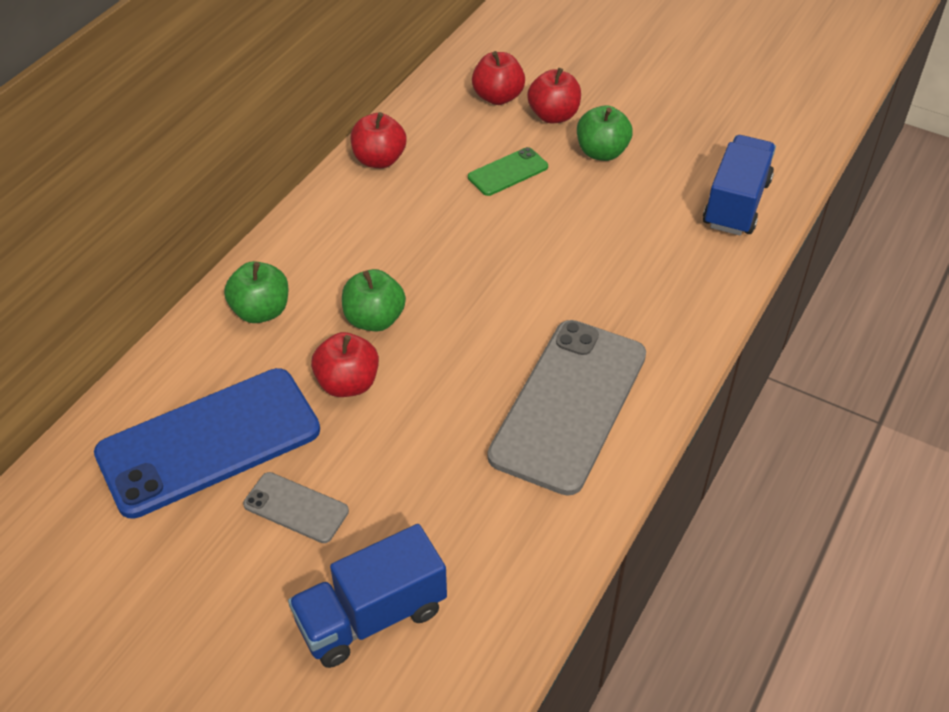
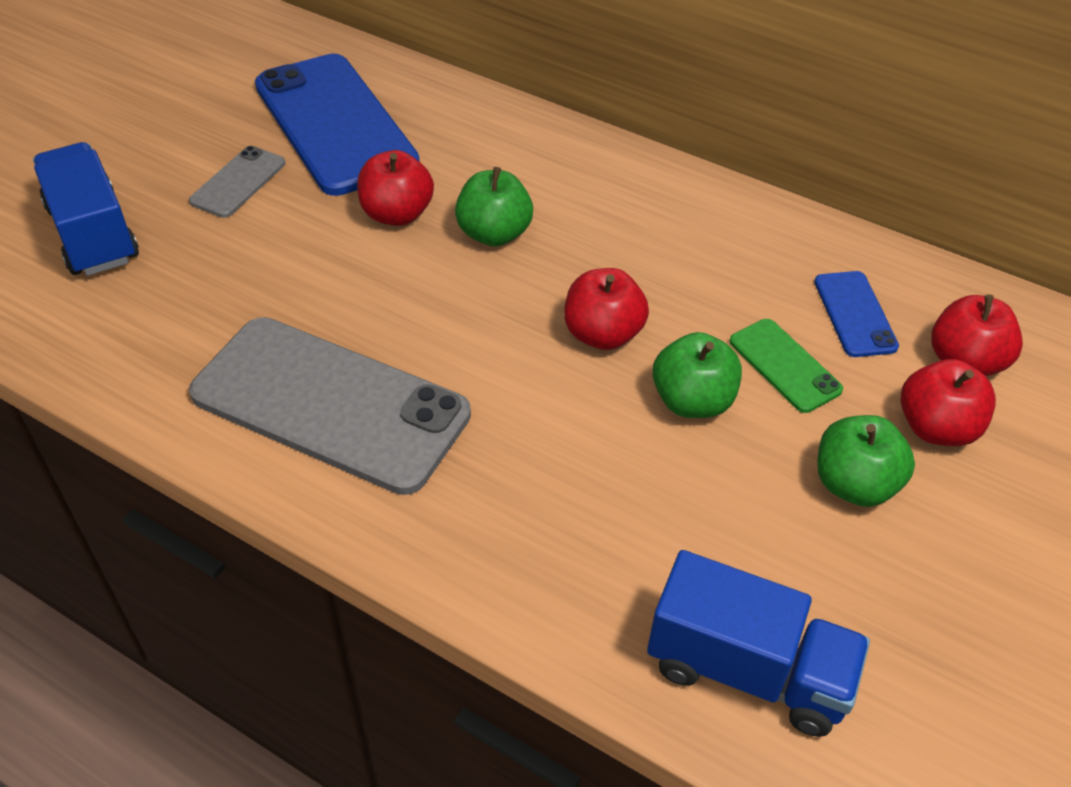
camera: 90 degrees right, 0 degrees up
(261, 311) = (512, 149): green apple -> green apple (692, 401)
(379, 160) = (788, 236): red apple -> red apple (602, 334)
(458, 137) = (855, 314): none -> blue phone

